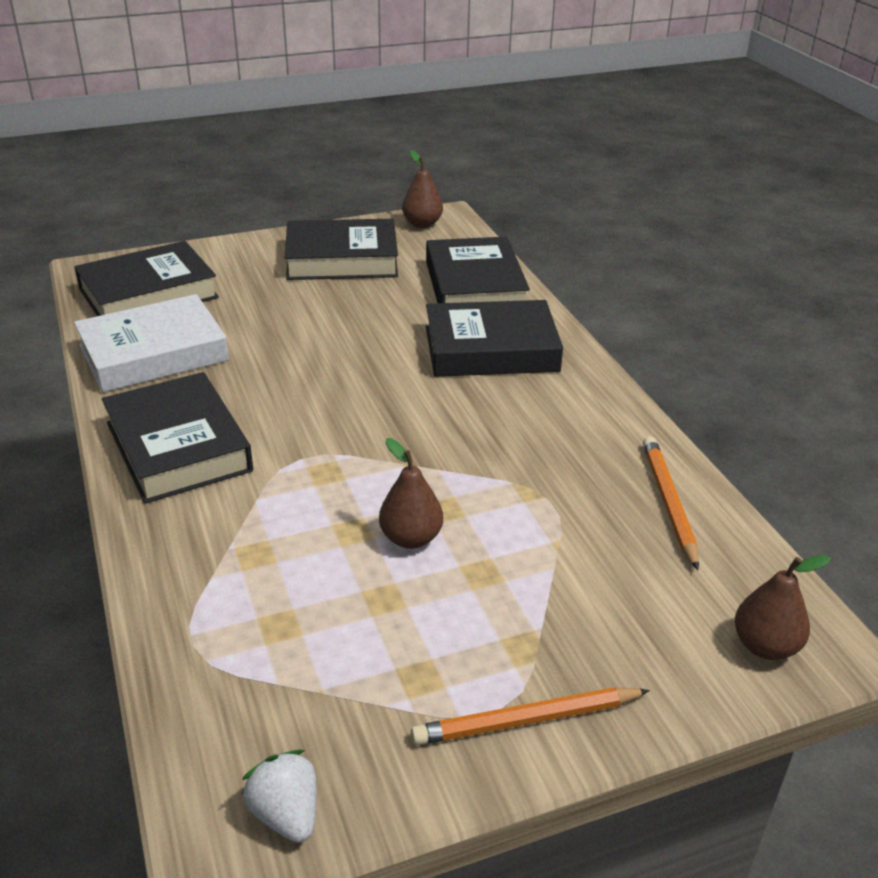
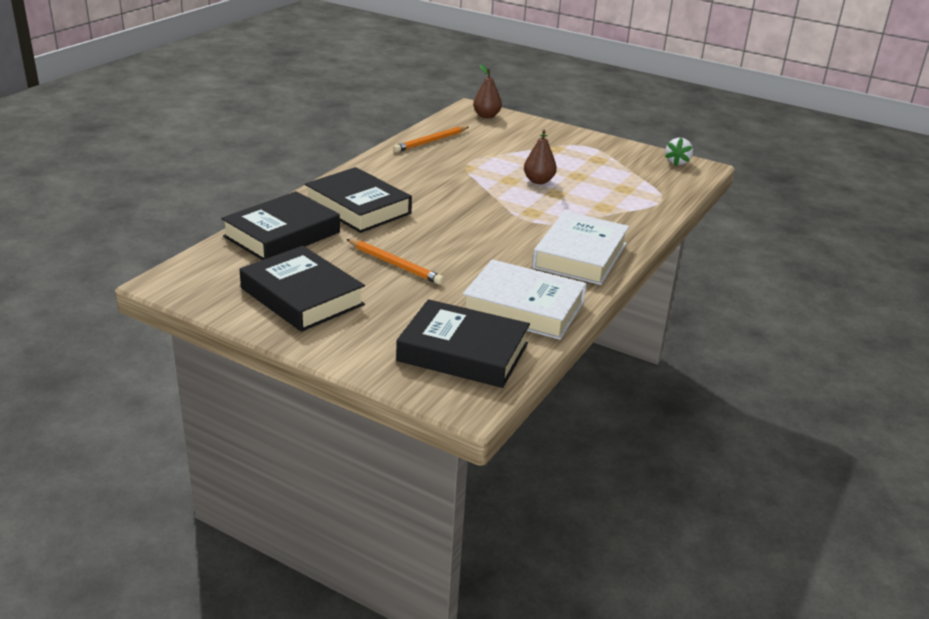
camera: 130 degrees left, 5 degrees down
(178, 446) = (580, 255): black book -> white book
(422, 224) = (193, 287): brown pear -> none
(526, 720) = (582, 141): orange pencil -> orange pencil (395, 264)

